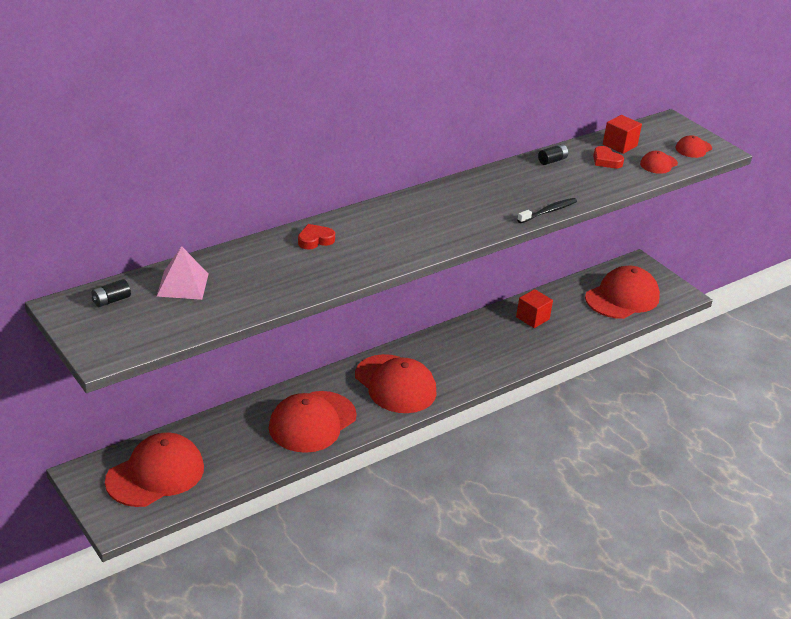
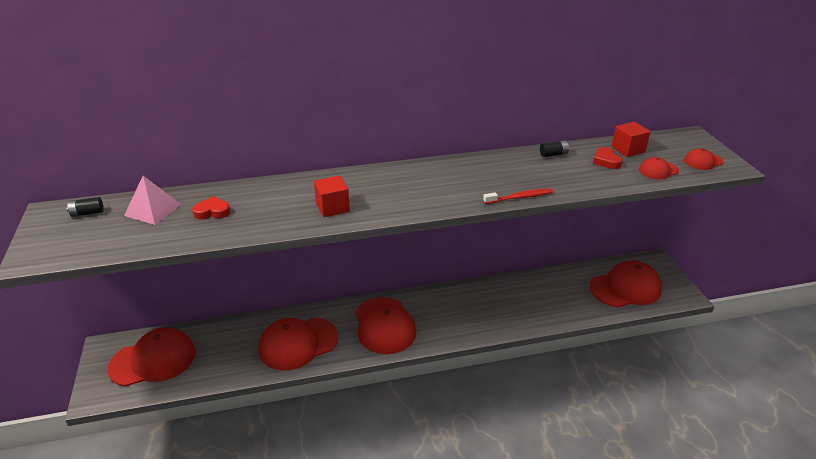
camera: 25 degrees right, 0 degrees up
(315, 240) = (291, 190): red heart -> red heart (212, 212)
(532, 318) = (534, 291): red cube -> red cube (332, 207)
(548, 211) = (519, 197): black toothbrush -> red toothbrush

